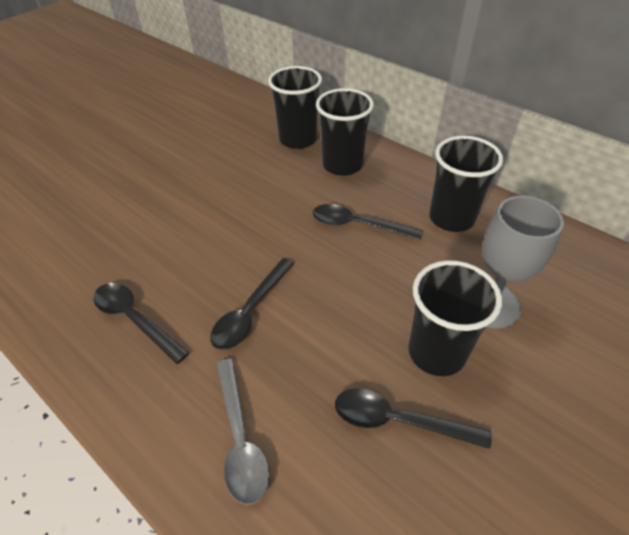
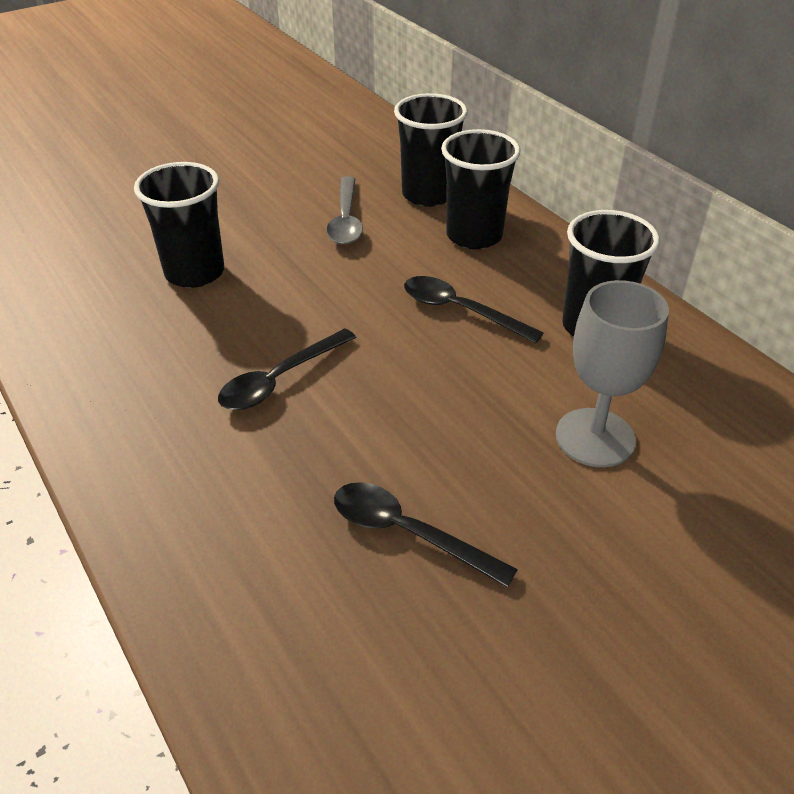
camera: 15 degrees right, 5 degrees down
(135, 319) = (142, 359): black spoon -> none
(240, 438) = (213, 505): grey spoon -> grey spoon (345, 220)
(436, 352) = (493, 473): black cup -> black cup (194, 273)

